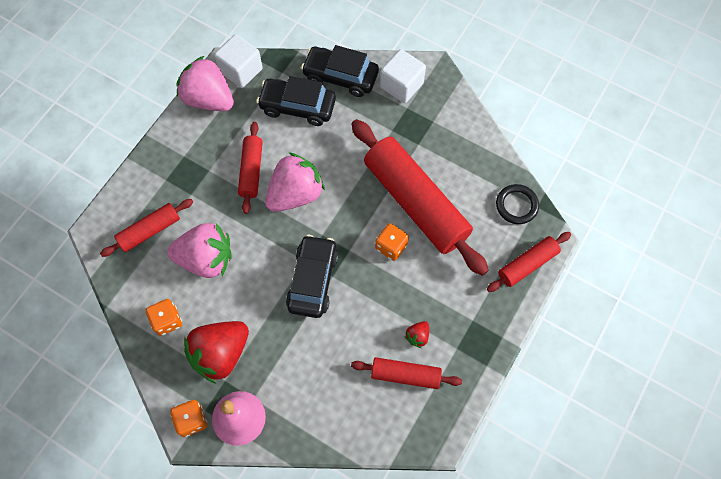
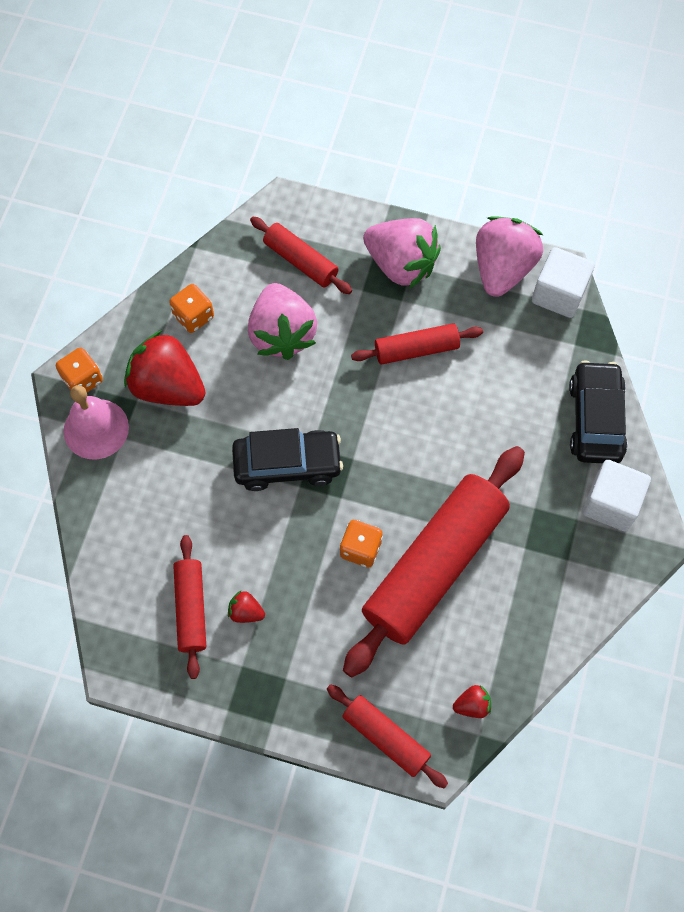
camera: 75 degrees right, 0 degrees up
(295, 194) = (400, 411): pink strawberry -> pink strawberry (401, 264)
(297, 107) = (528, 378): black car -> none
(516, 205) = (472, 705): black ring -> red strawberry

